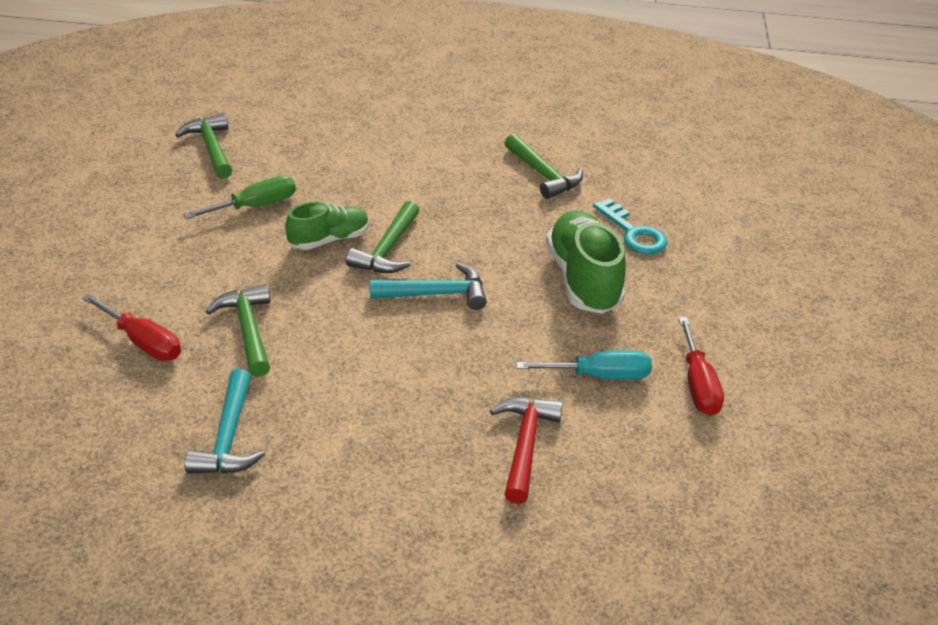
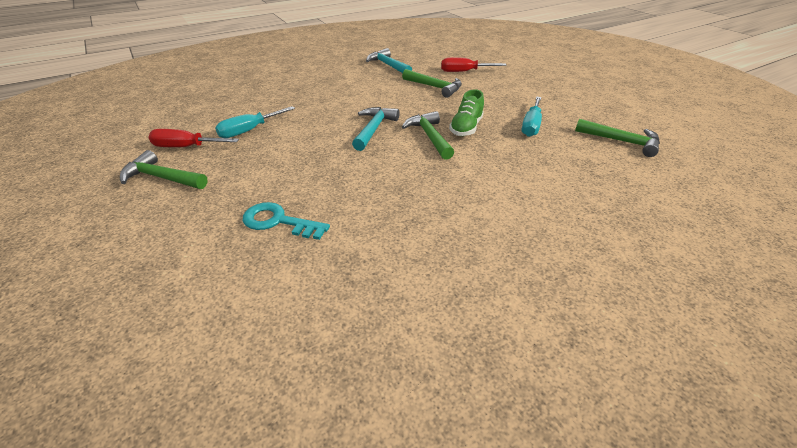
camera: 145 degrees right, 0 degrees up
(255, 206) = (531, 126): green screwdriver -> turquoise screwdriver
(436, 294) = (374, 129): turquoise hammer -> turquoise hammer turned 150 degrees clockwise
(525, 445) = (269, 98): red hammer -> none
(543, 175) = (400, 238): green hammer -> green hammer (161, 178)
(583, 279) = (294, 171): green shoe -> none
(698, 385) = (186, 147): red screwdriver -> red screwdriver turned 45 degrees counterclockwise

